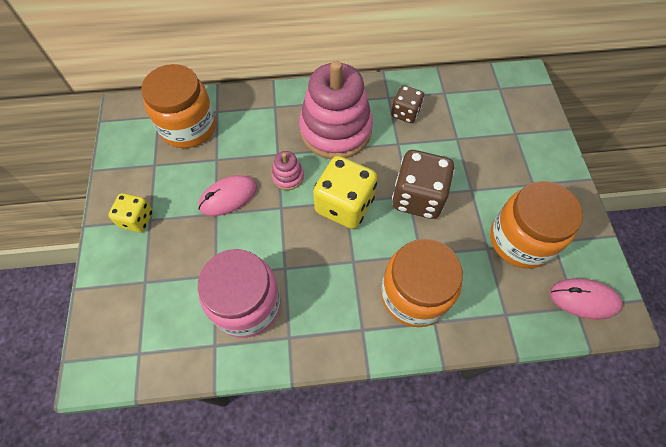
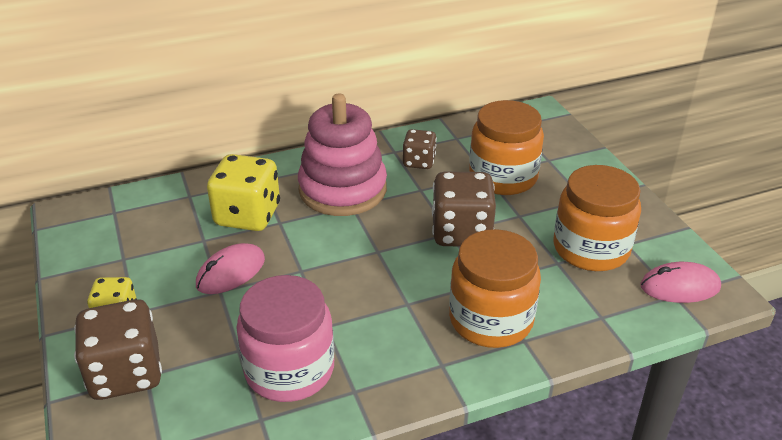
camera: 15 degrees left, 25 degrees down
(131, 277) = (126, 373): none -> brown dice
(188, 127) = (157, 216): orange jar -> orange jar (503, 177)
(288, 176) = (299, 240): pink stacking toy -> none
(344, 205) = (378, 254): yellow dice -> yellow dice (247, 215)

